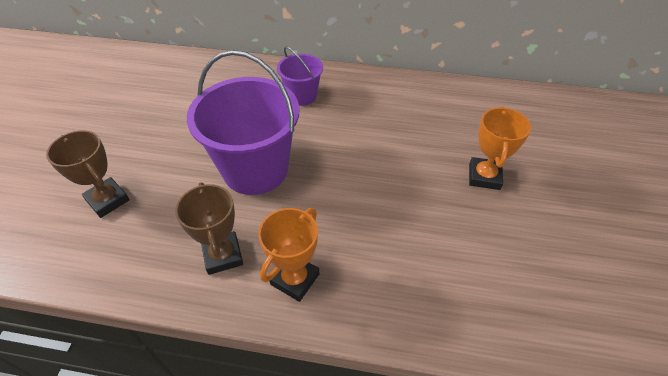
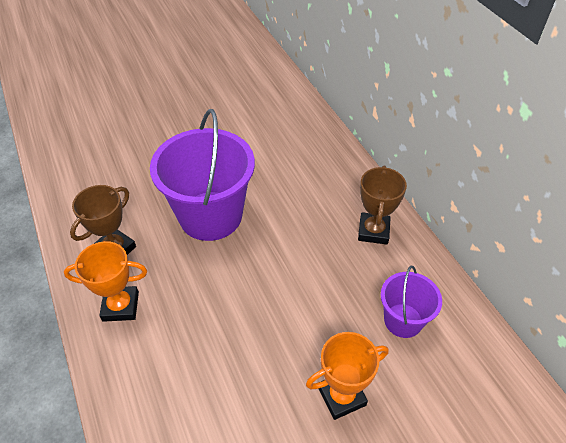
camera: 55 degrees right, 0 degrees up
(108, 200) = (121, 156): brown trophy -> brown trophy (373, 231)
(302, 96) = (323, 193): purple bucket -> purple bucket (403, 320)

